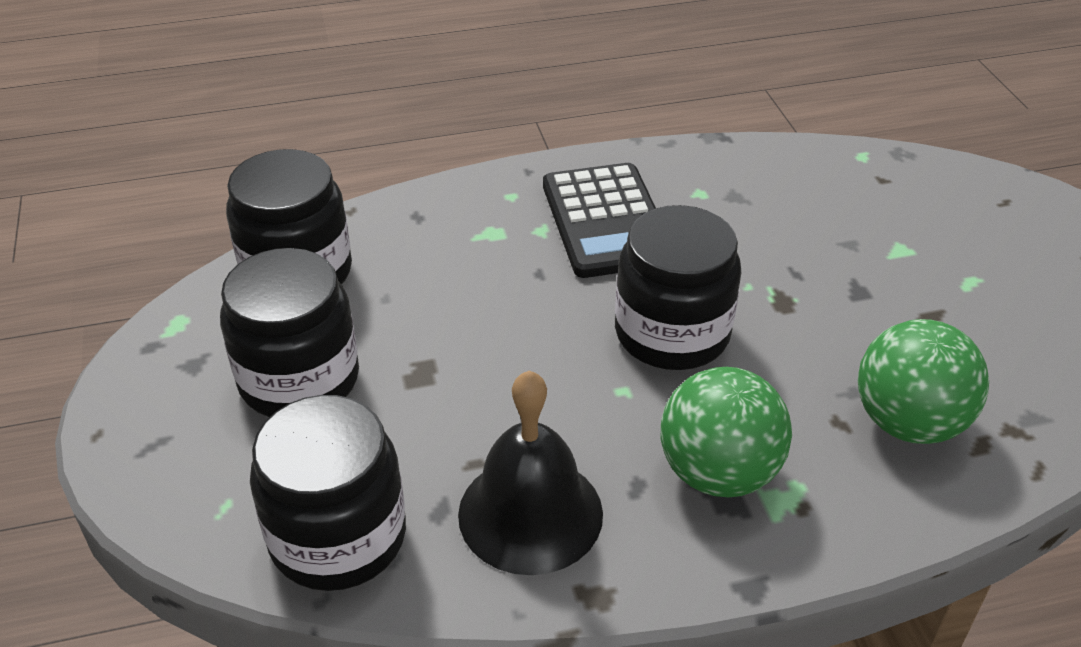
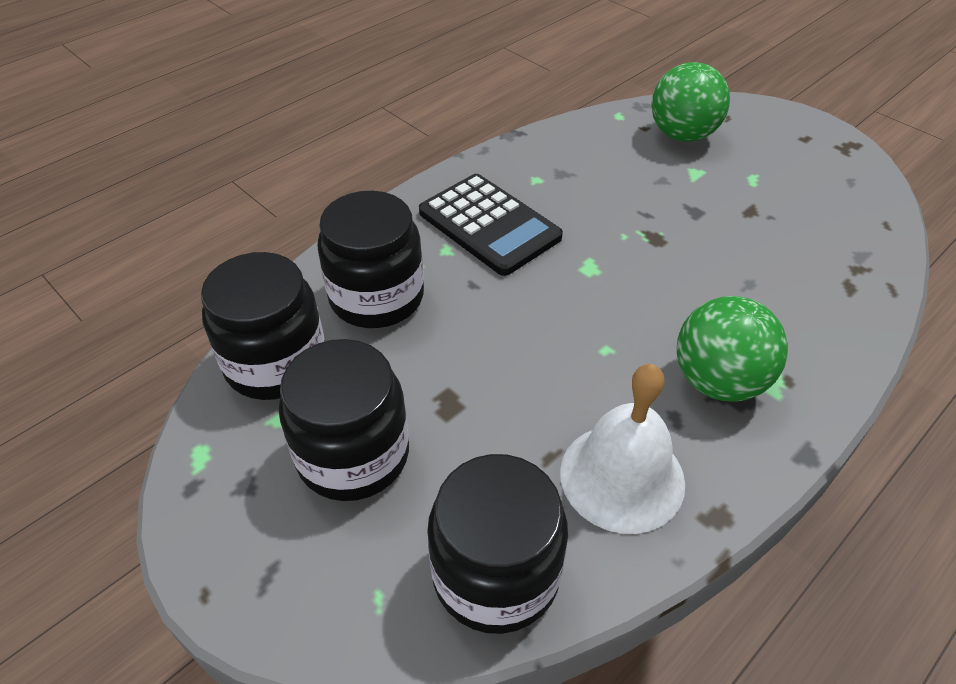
camera: 30 degrees left, 5 degrees up
(530, 513) = (622, 477): black bell -> white bell
(672, 333) = (603, 291): black jar -> black jar (376, 297)
(908, 422) = (798, 290): green ball -> green ball (682, 135)

